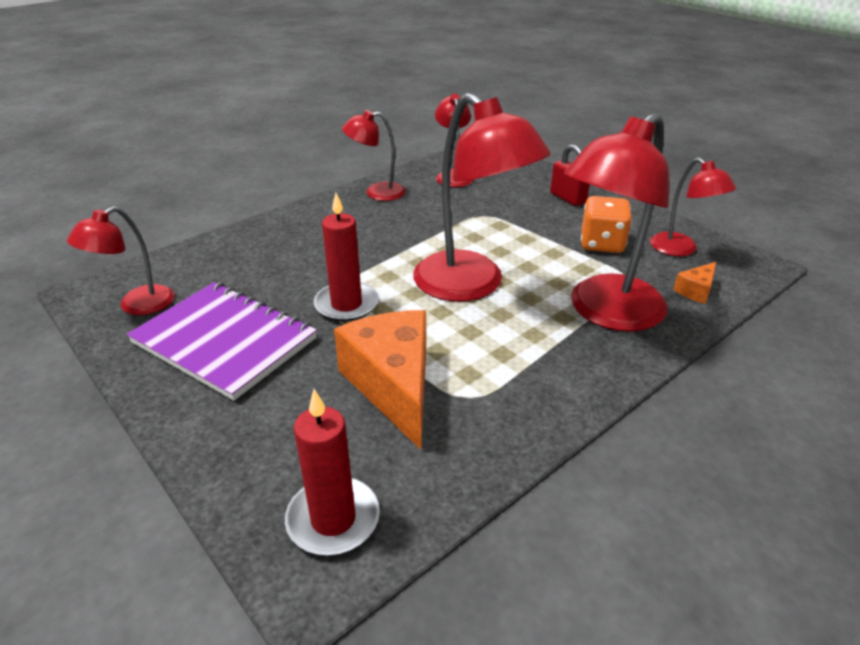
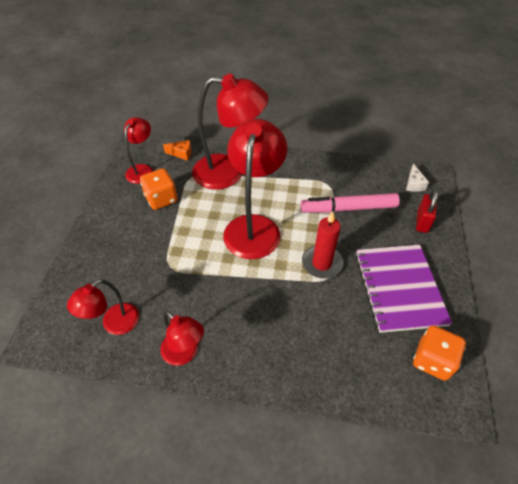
camera: 130 degrees left, 15 degrees up
(137, 305) = (432, 360): red lamp -> orange dice
(333, 519) = (414, 184): red candle -> white cheese
(393, 385) = (348, 208): orange cheese -> pink marker
(567, 198) = (108, 238): red padlock -> red padlock (422, 222)

